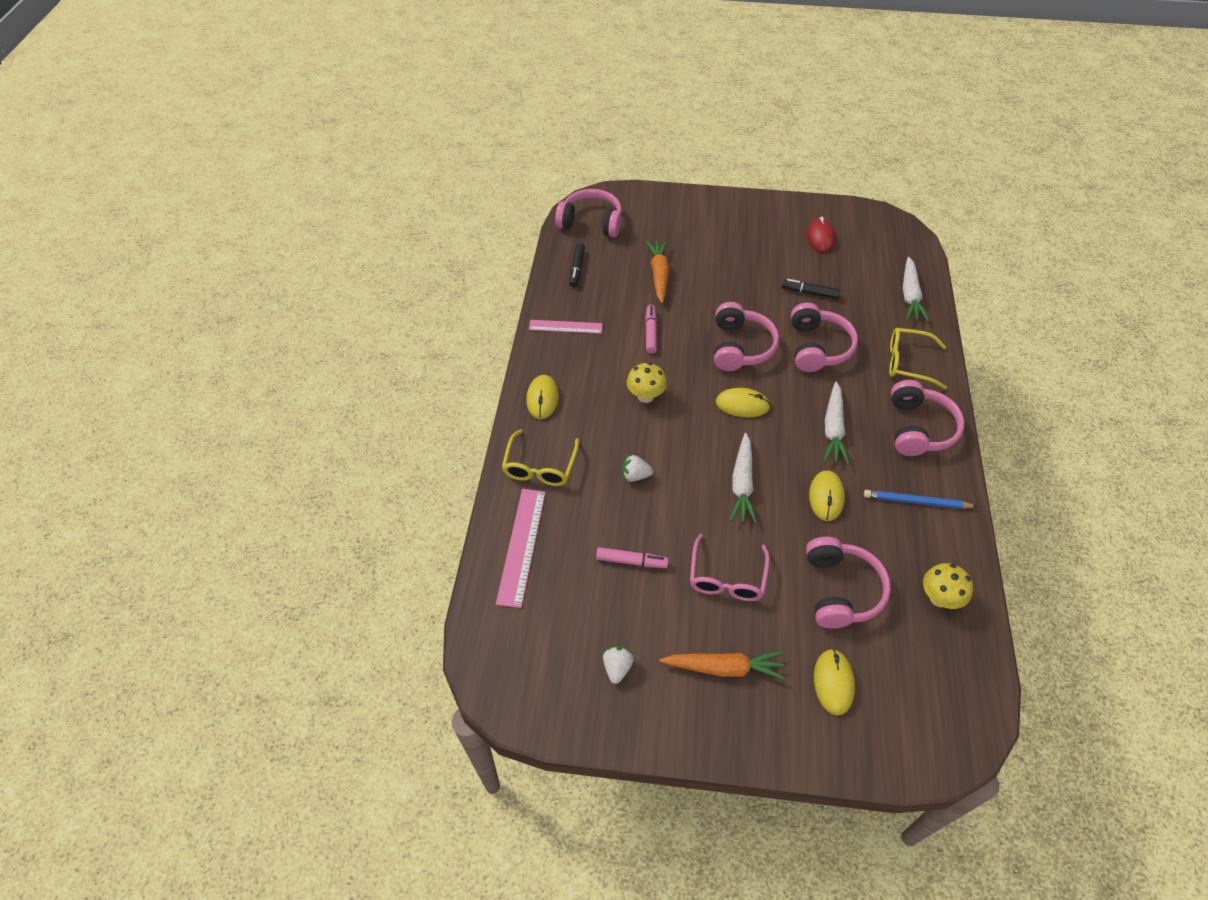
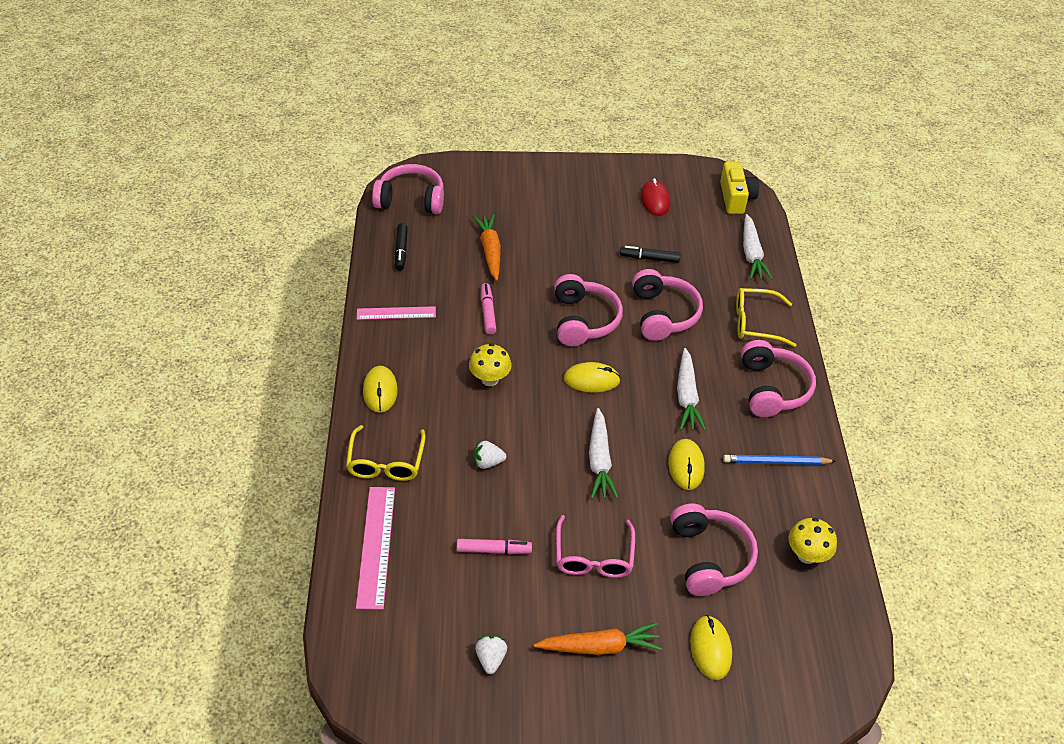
camera: 10 degrees left, 5 degrees down
(899, 241) = (736, 198): none -> yellow camera

